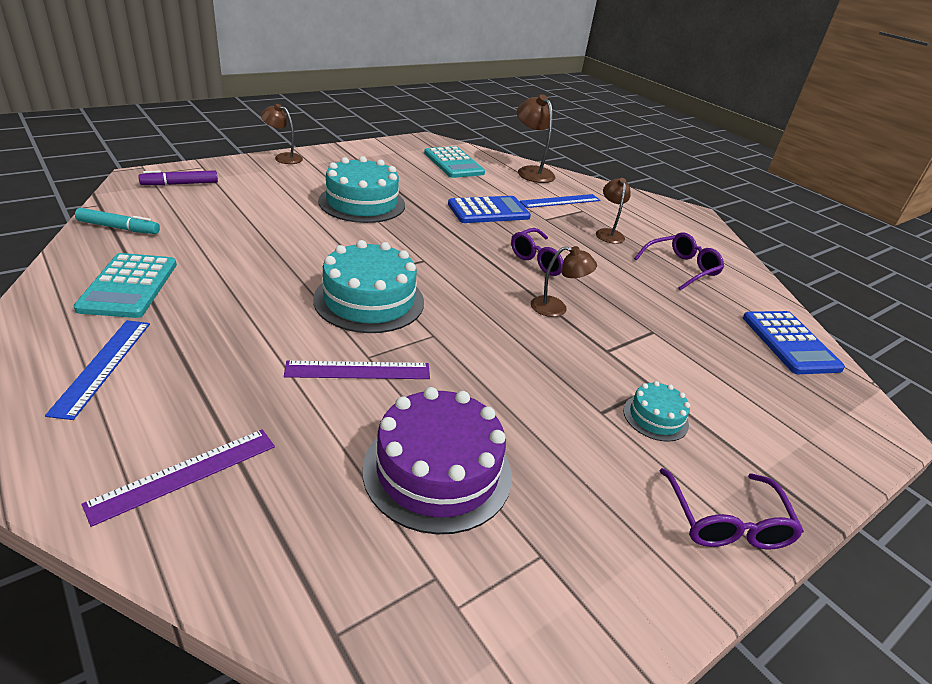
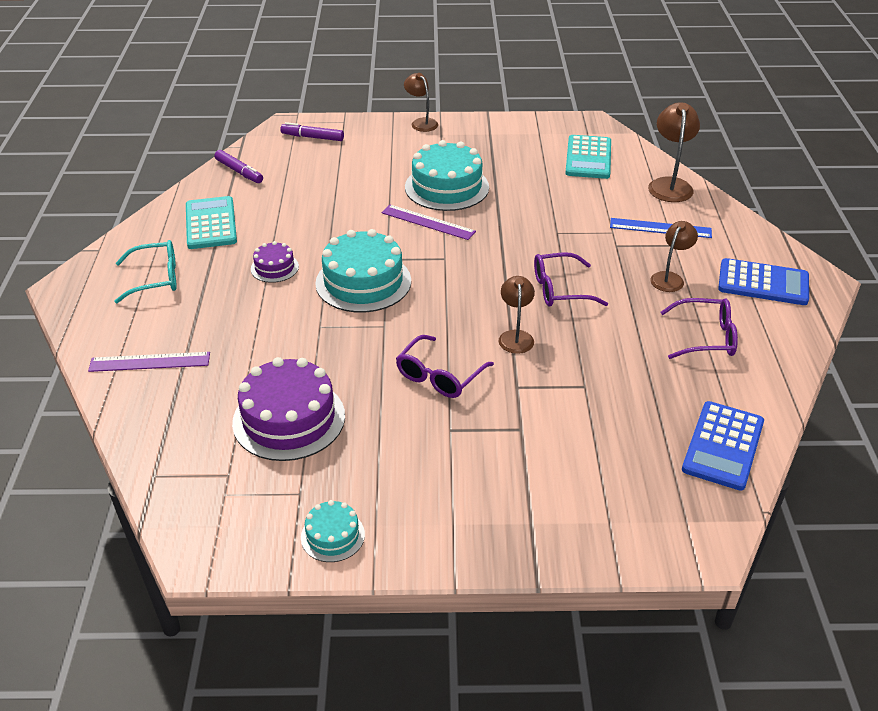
camera: 40 degrees right, 5 degrees up
(102, 366) = (156, 278): blue ruler -> turquoise glasses
(119, 228) = (239, 172): turquoise marker -> purple marker
(129, 286) = (211, 224): turquoise calculator -> turquoise calculator turned 135 degrees clockwise
(256, 312) = (274, 268): none -> purple cake
(358, 370) = (303, 334): purple ruler -> purple ruler (428, 222)
(488, 211) = (563, 222): blue calculator -> blue calculator (763, 283)
(556, 308) = (515, 336): brown lamp -> brown lamp turned 135 degrees counterclockwise
(655, 417) = (490, 451): turquoise cake -> turquoise cake (332, 536)
(726, 522) = (450, 537): purple glasses -> purple glasses (439, 376)

